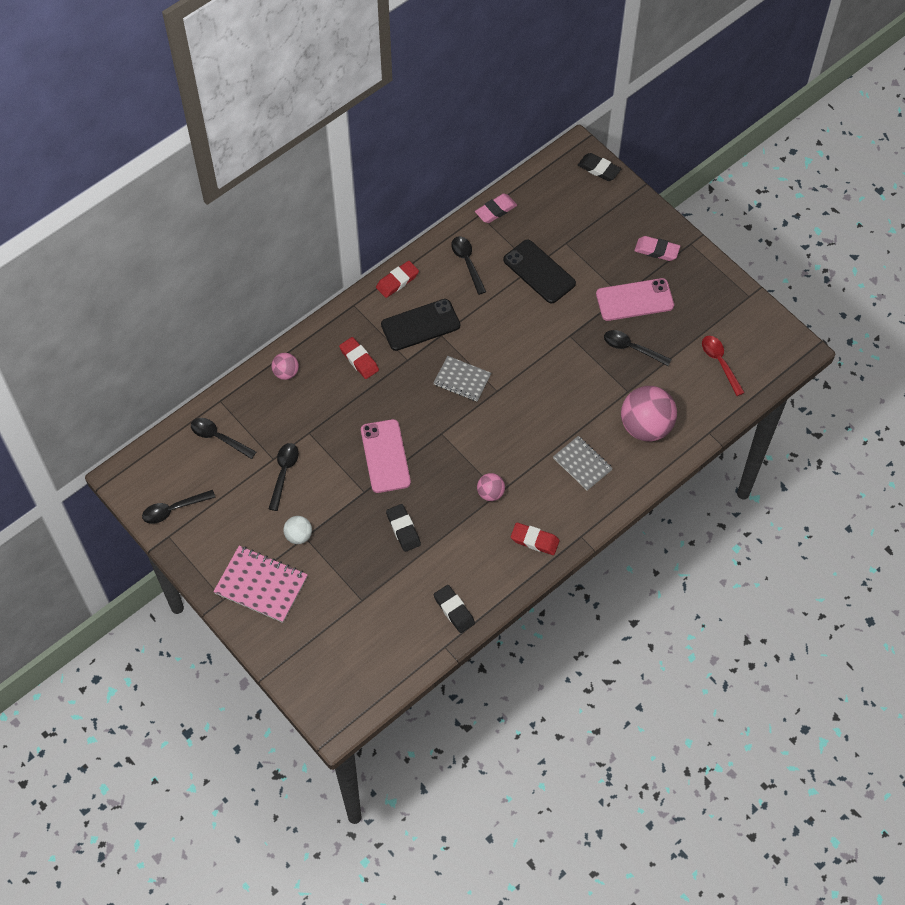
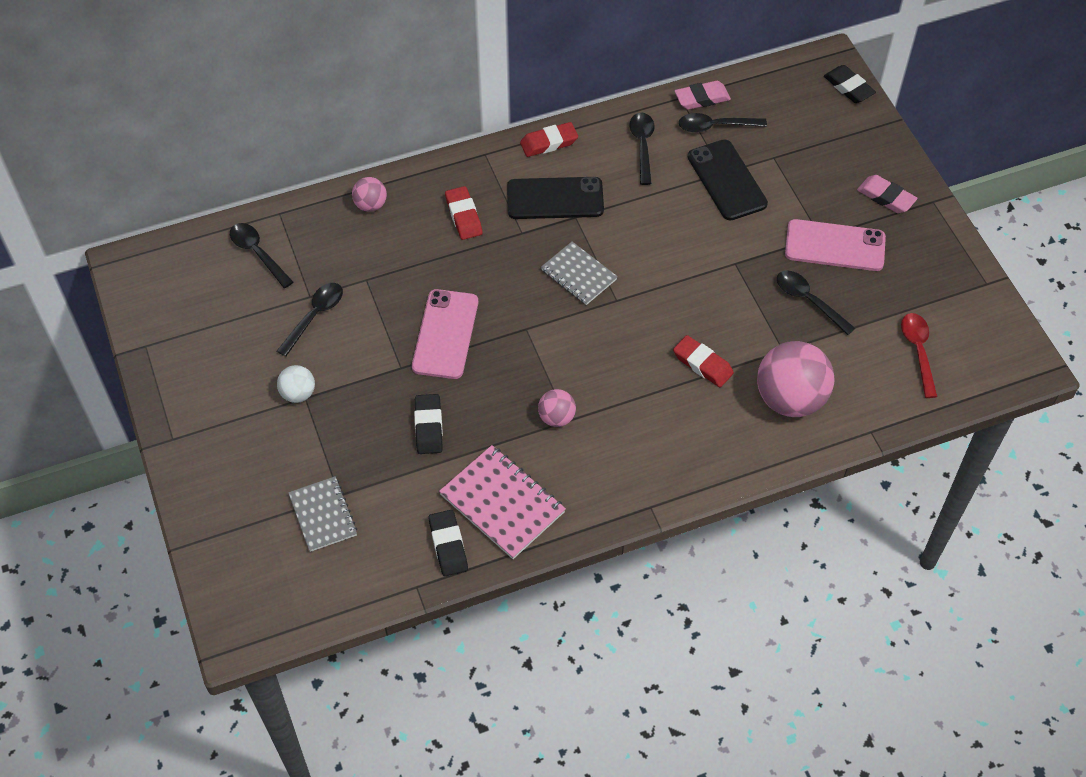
camera: 20 degrees right, 5 degrees down
(174, 509) = (167, 317): black spoon -> black spoon (716, 126)
(261, 585) = (225, 437): pink notebook -> pink notebook (502, 504)
(534, 540) = (588, 493): red eraser -> red eraser (702, 364)
(582, 464) = (688, 419): grey notebook -> grey notebook (323, 515)

